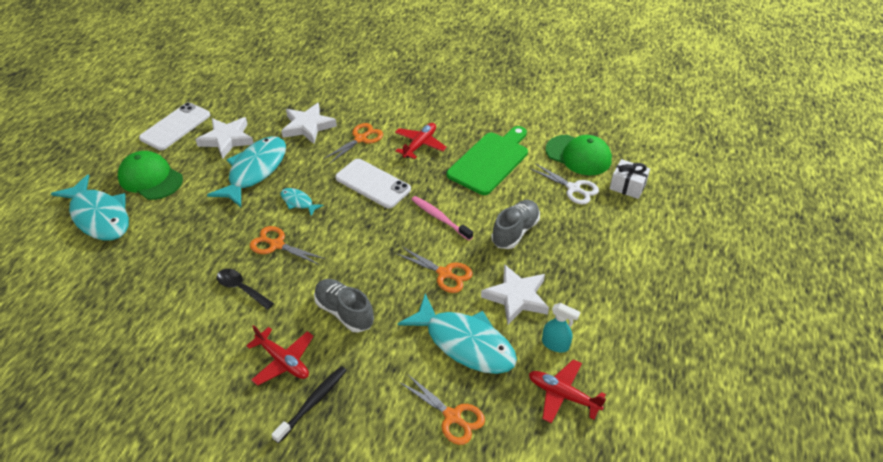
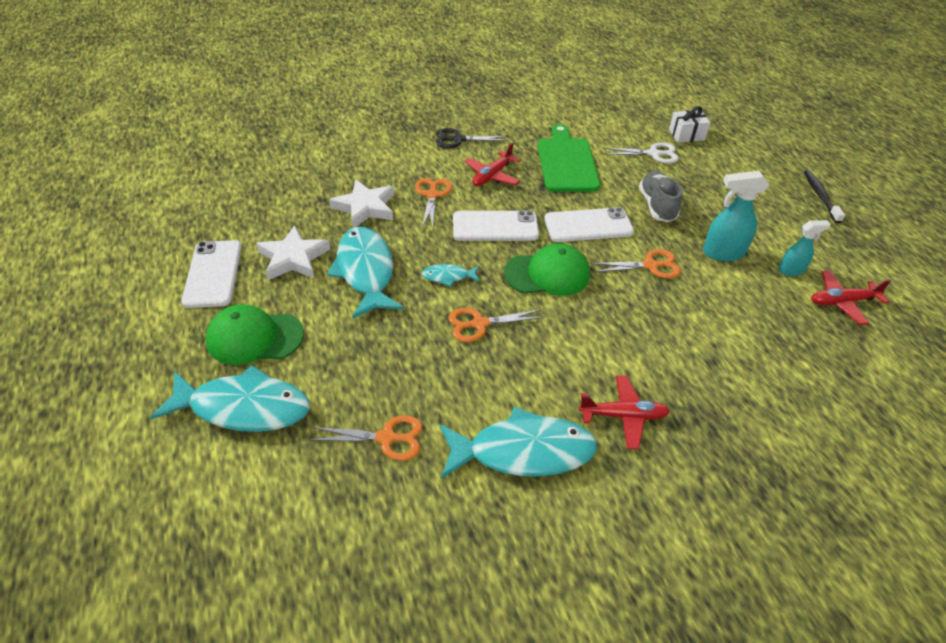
camera: 40 degrees left, 0 degrees up
(241, 288) = (500, 381): black spoon -> none
(313, 402) = (693, 431): black toothbrush -> black toothbrush (820, 196)
(344, 312) = (616, 343): grey shoe -> none
(420, 144) = (492, 176): red plane -> red plane turned 135 degrees counterclockwise
(432, 105) = (458, 139): none -> black scissors
(440, 218) = (588, 225): pink toothbrush -> white phone
(452, 416) = (800, 367): orange scissors -> orange scissors (386, 438)
(465, 343) = (735, 308): turquoise fish -> turquoise fish (523, 451)
(516, 297) = (722, 253): white star -> turquoise spray bottle
(578, 155) = (625, 128): green cap -> green cap (547, 274)

